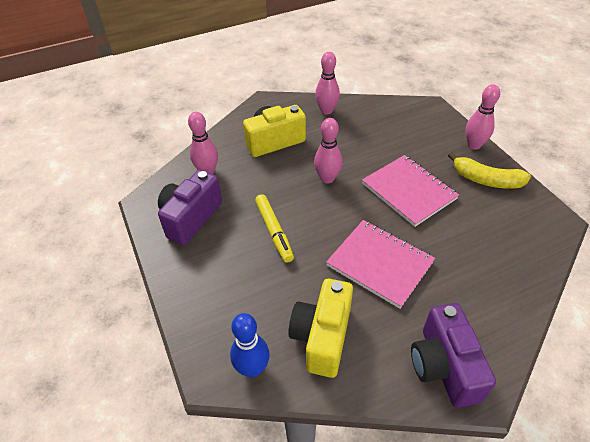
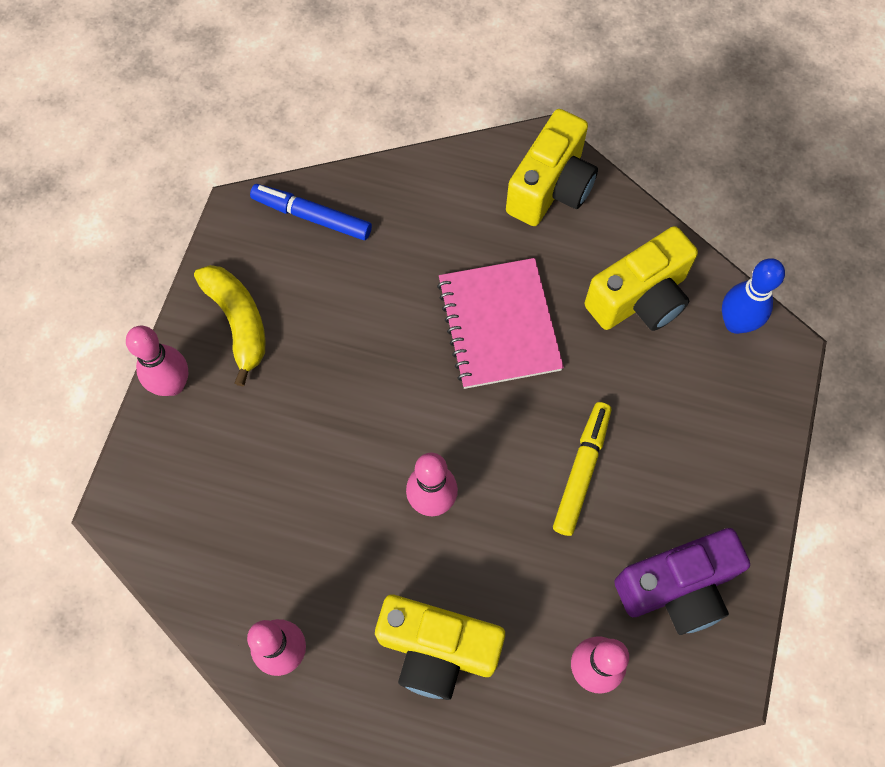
camera: 140 degrees left, 20 degrees up
(409, 191) = (352, 388): pink notebook -> none
(443, 366) = (551, 188): purple camera -> yellow camera
(529, 243) = (312, 216): none -> blue marker

